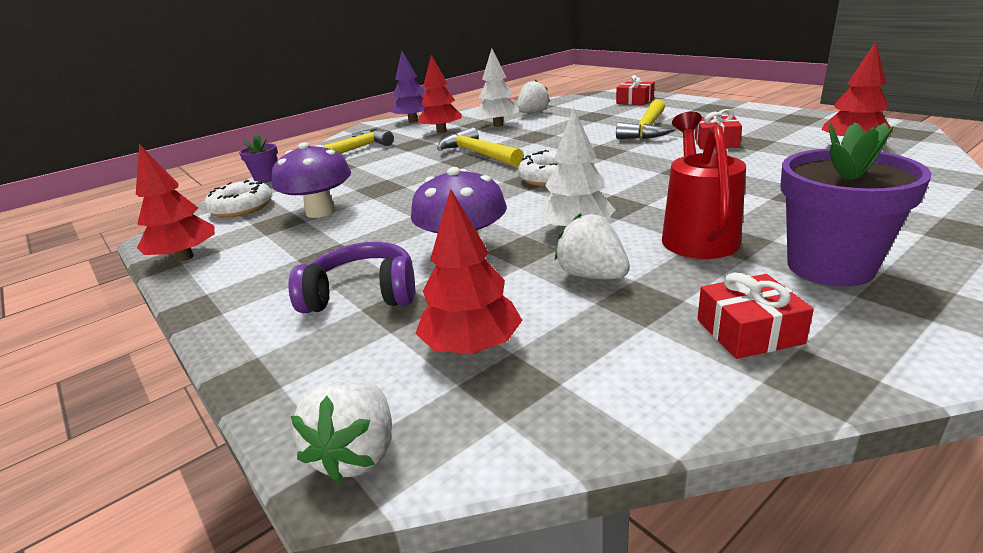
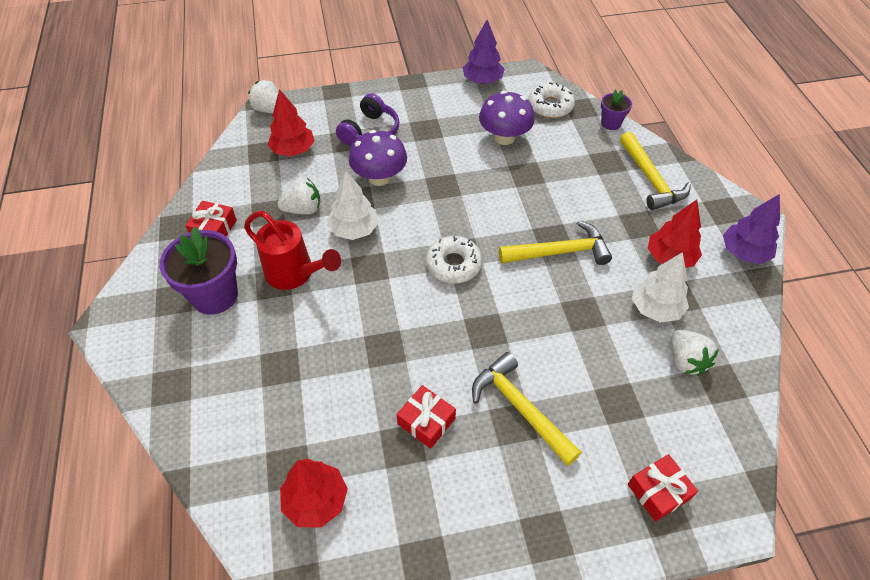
camera: 115 degrees right, 25 degrees up
(185, 257) = (482, 81): red tree -> purple tree

